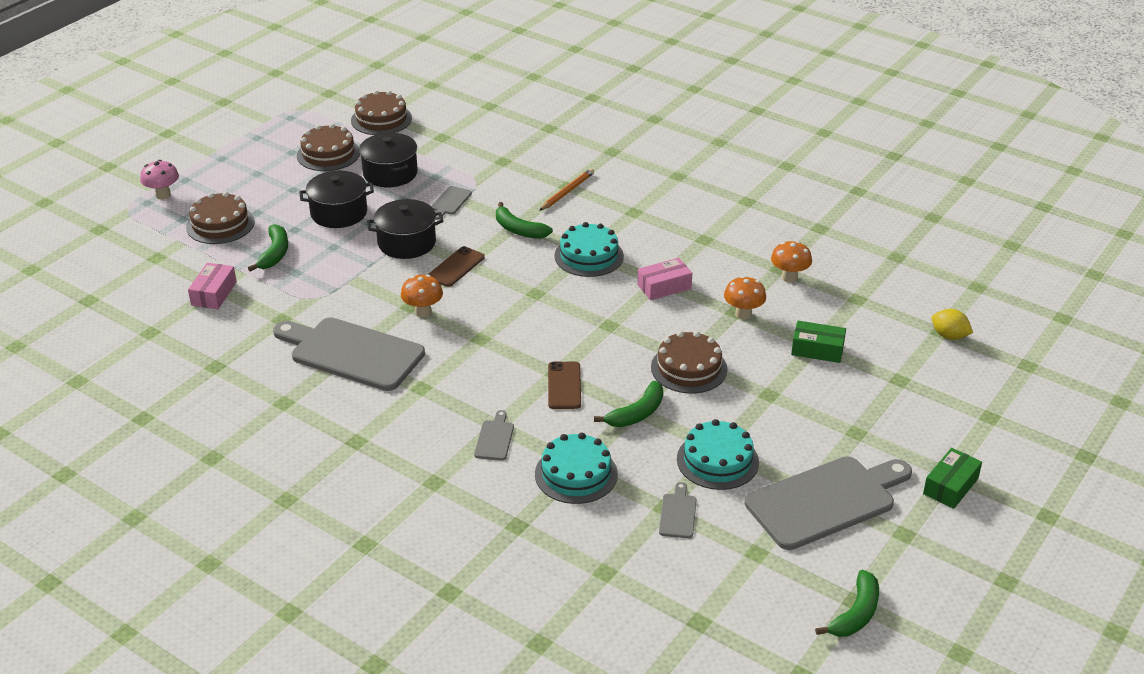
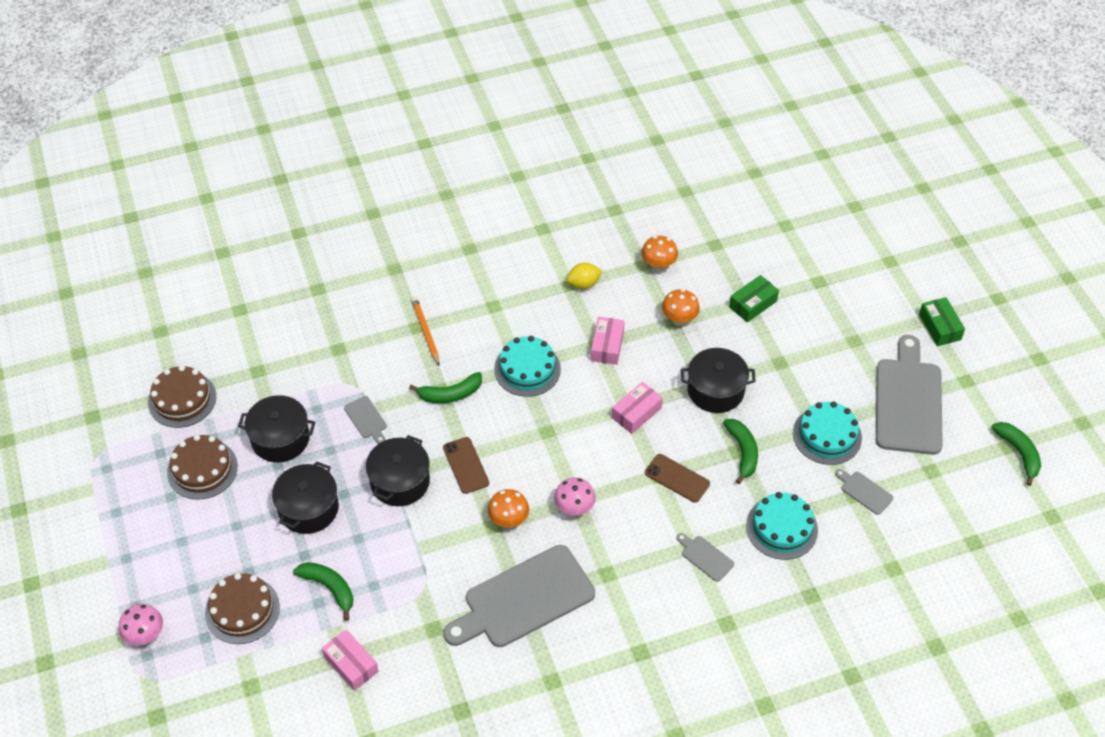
camera: 55 degrees left, 15 degrees up
(470, 341) = (574, 509): none -> pink mushroom
(610, 333) = (636, 413): none -> pink box
(689, 368) = (715, 390): brown cake -> black pot
(949, 336) = (794, 224): yellow lemon -> yellow lemon (583, 284)

